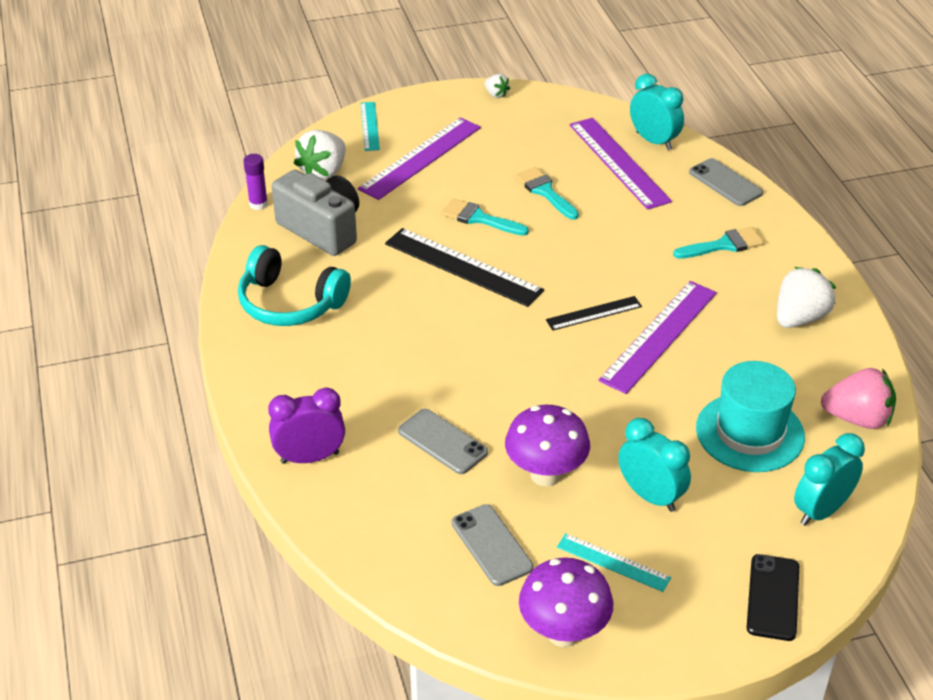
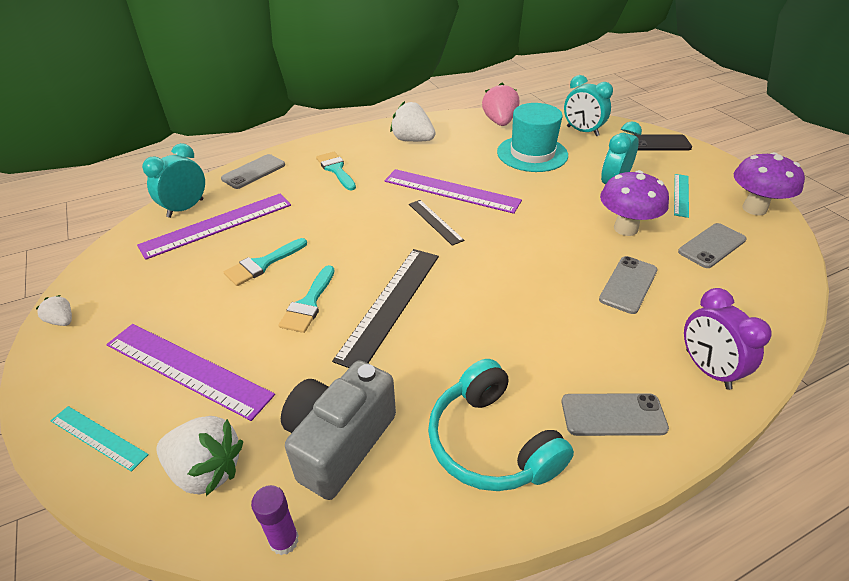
camera: 100 degrees left, 0 degrees up
(287, 378) = (613, 415): none -> grey phone
(290, 303) = (491, 443): turquoise headphones -> turquoise headphones turned 135 degrees clockwise
(369, 126) = (98, 437): turquoise ruler -> turquoise ruler turned 45 degrees clockwise
(496, 94) = (62, 321): white strawberry -> white strawberry turned 90 degrees counterclockwise

